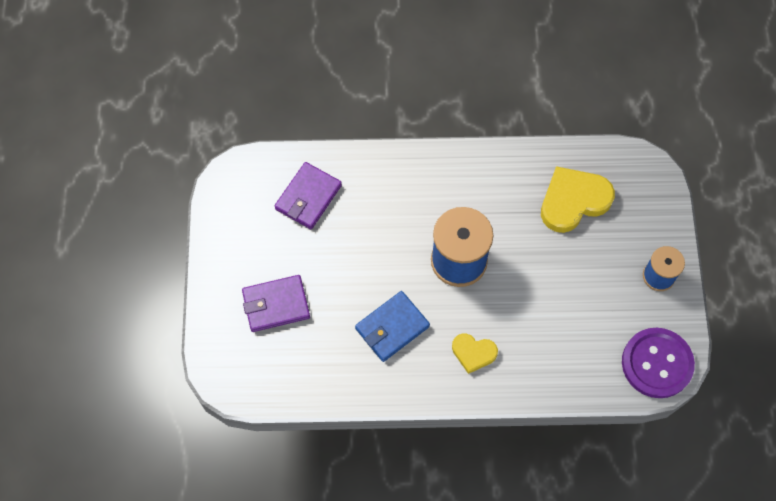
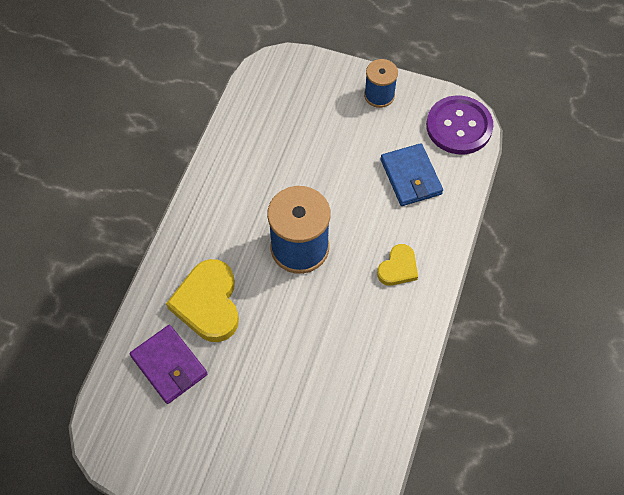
camera: 70 degrees left, 5 degrees down
(276, 304) = (277, 438): purple wallet -> none
(392, 327) = (345, 332): blue wallet -> blue wallet (410, 177)
(573, 201) = (280, 132): yellow heart -> yellow heart (208, 303)

